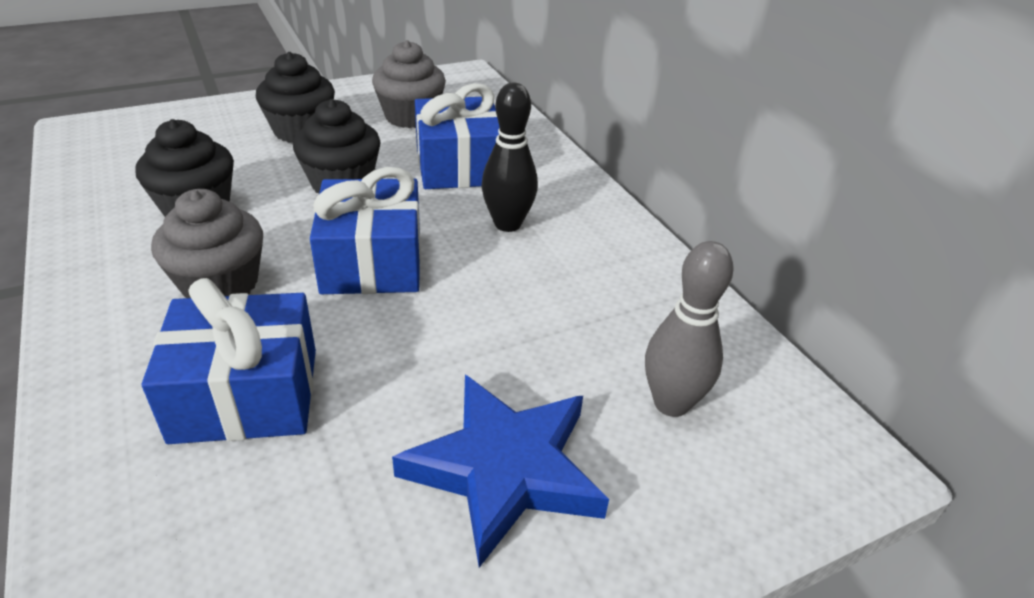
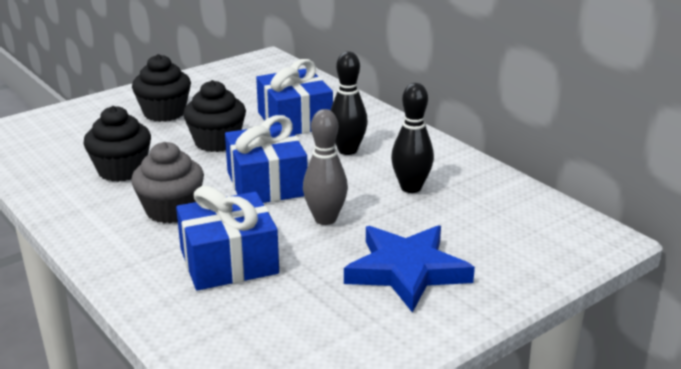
camera: 10 degrees left, 10 degrees down
(411, 117) = (241, 93): grey cupcake -> none
(572, 303) = (411, 188): none -> black bowling pin
(671, 403) = (492, 228): grey bowling pin -> grey bowling pin (325, 219)

